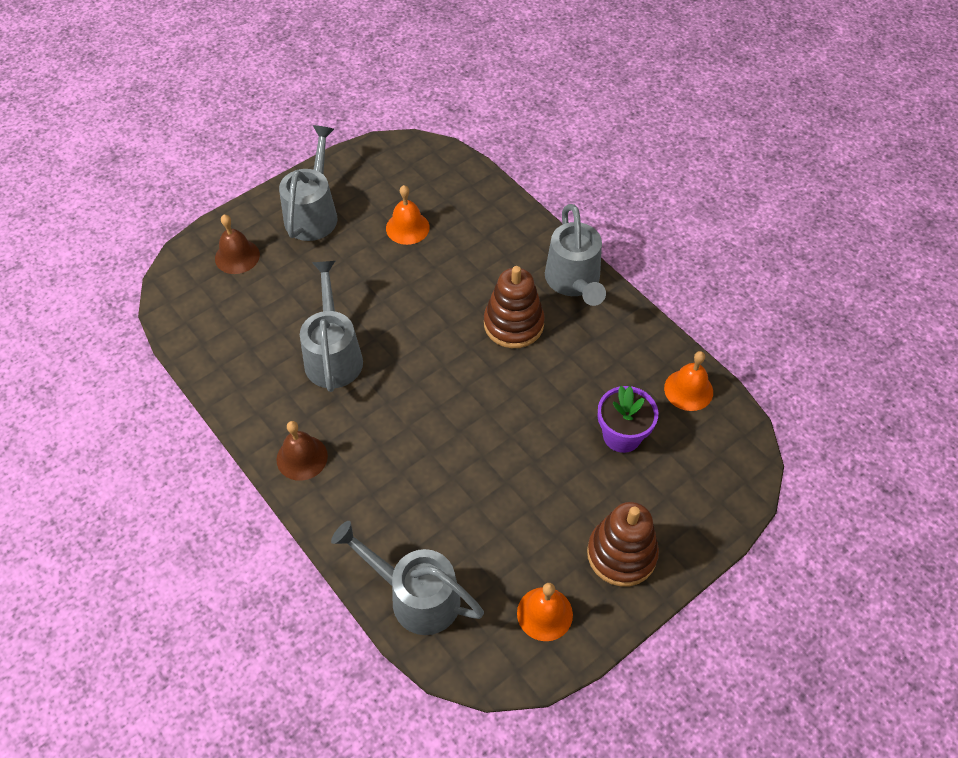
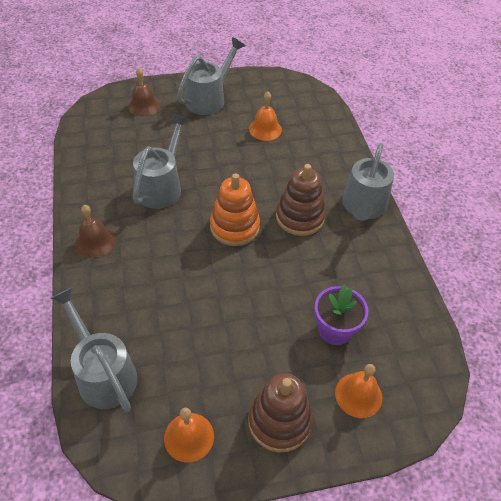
camera: 25 degrees right, 5 degrees down
(449, 368) = (234, 227): none -> orange stacking toy
(688, 390) = (410, 320): orange bell -> orange bell (358, 395)

